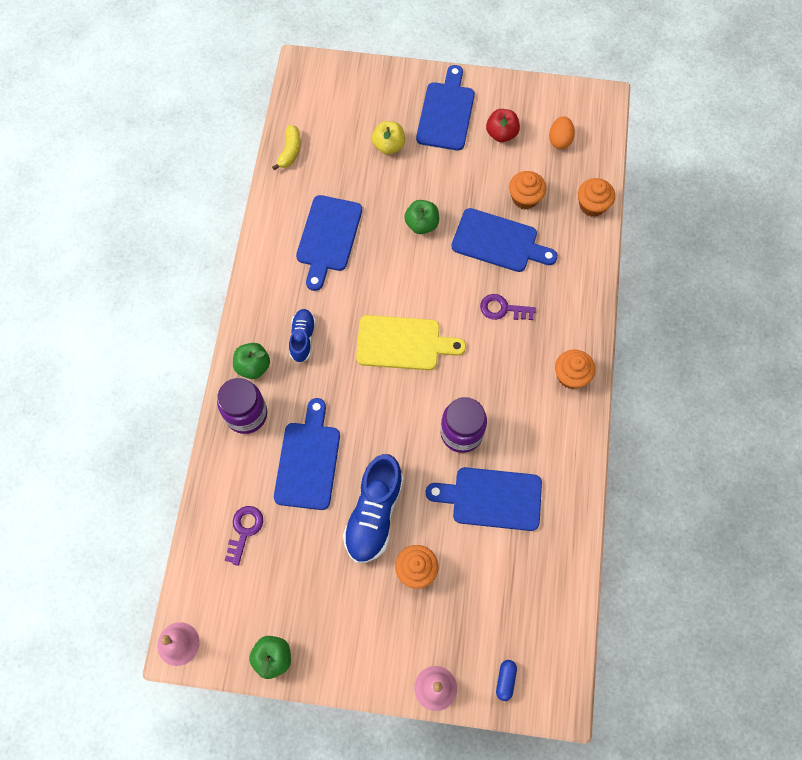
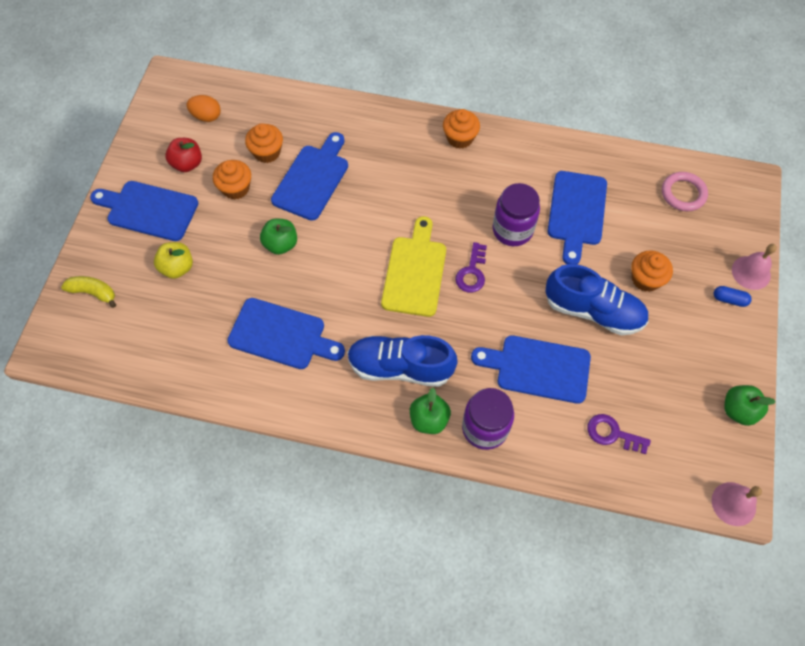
camera: 85 degrees left, 5 degrees down
(290, 151) = (161, 369): yellow banana -> yellow banana (93, 292)
(302, 338) = (400, 367): blue shoe -> blue shoe, size x1.74
(502, 309) = (386, 183): purple key -> purple key (472, 272)
(505, 680) = (738, 218): blue capsule -> blue capsule (729, 299)
(531, 617) = (683, 193): none -> pink ring
(592, 205) = (285, 100): orange cupcake -> orange cupcake (236, 188)

